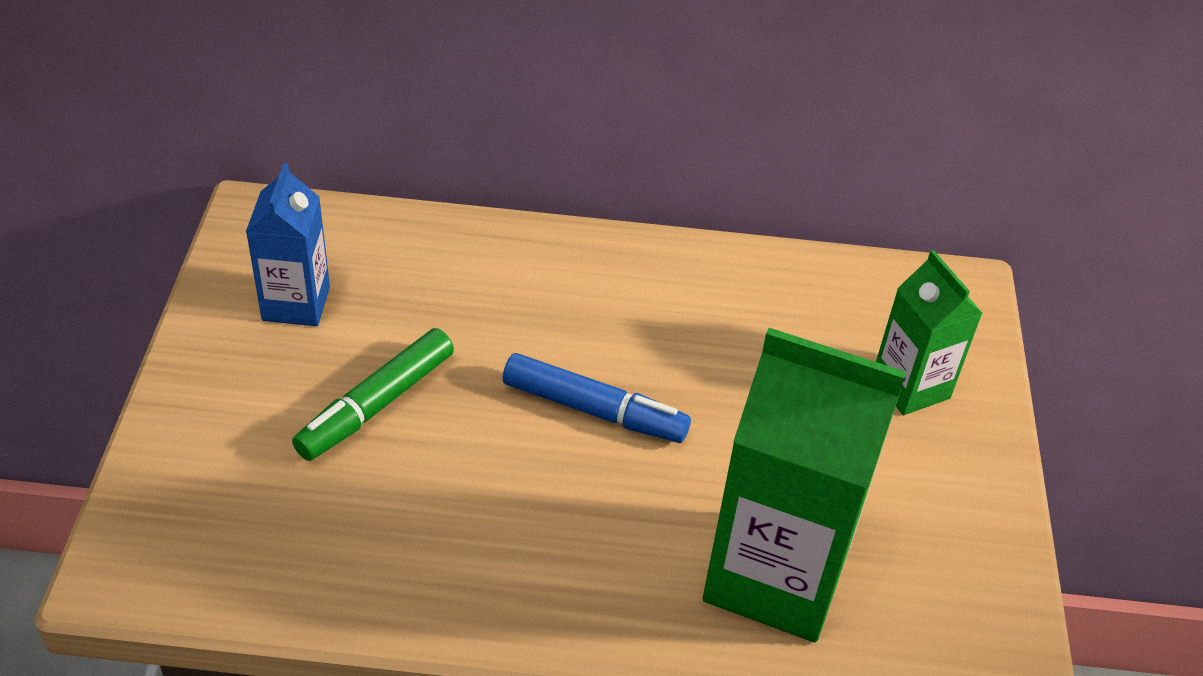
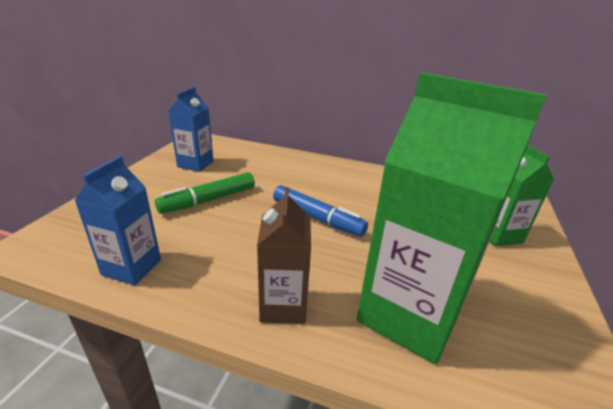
camera: 15 degrees right, 15 degrees down
(325, 581) = (132, 267): none -> blue carton
(592, 599) = (283, 305): none -> brown carton

